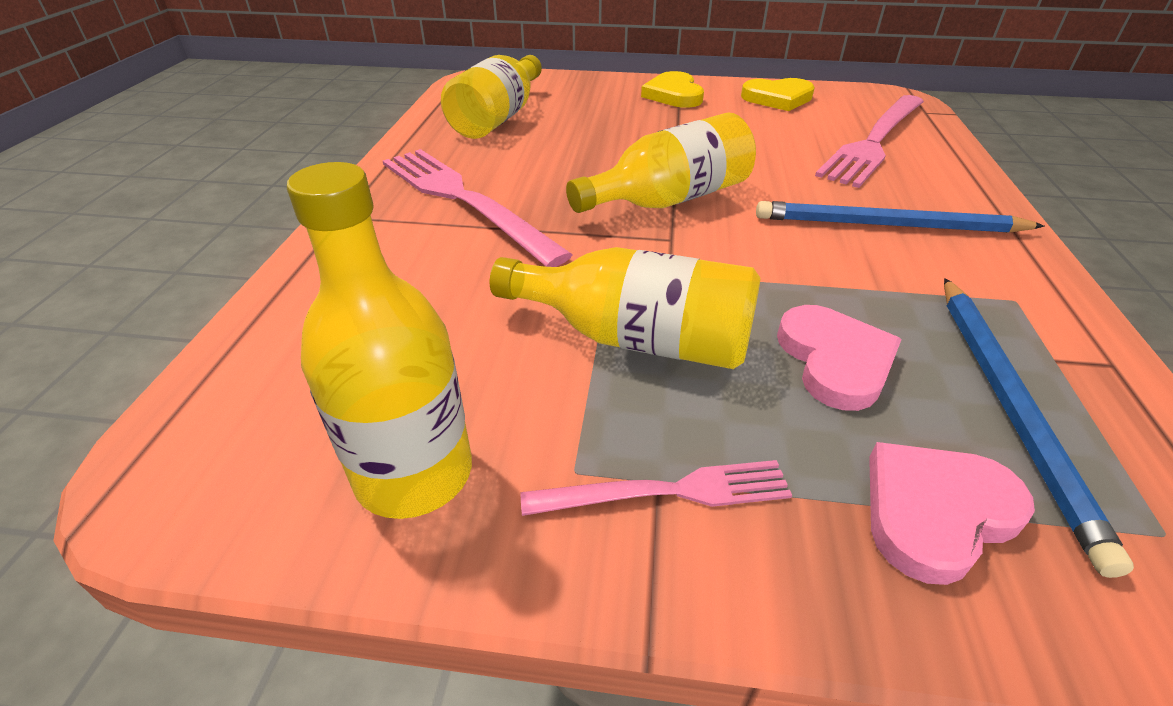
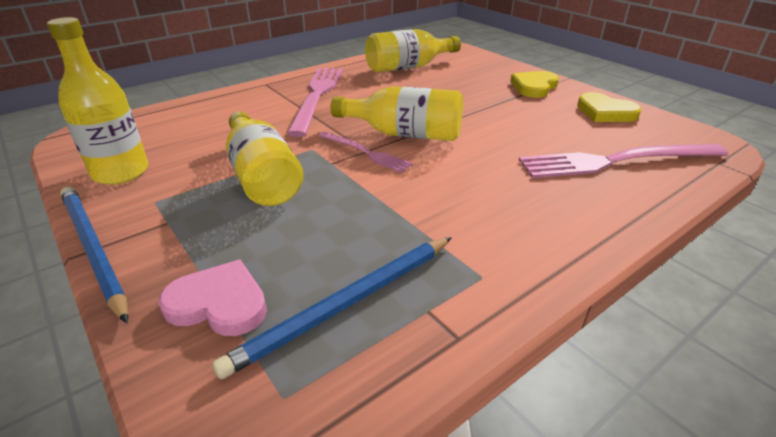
camera: 45 degrees right, 5 degrees down
(666, 491) = (161, 226): pink fork -> pink fork (366, 152)
(835, 360) = (316, 233): pink heart -> none
(887, 225) = (499, 202): blue pencil -> blue pencil (93, 249)

